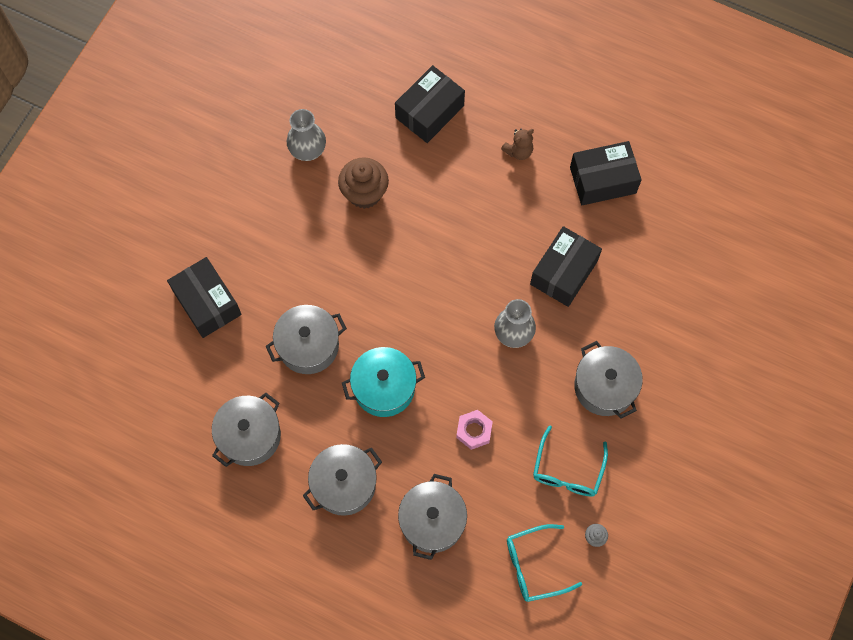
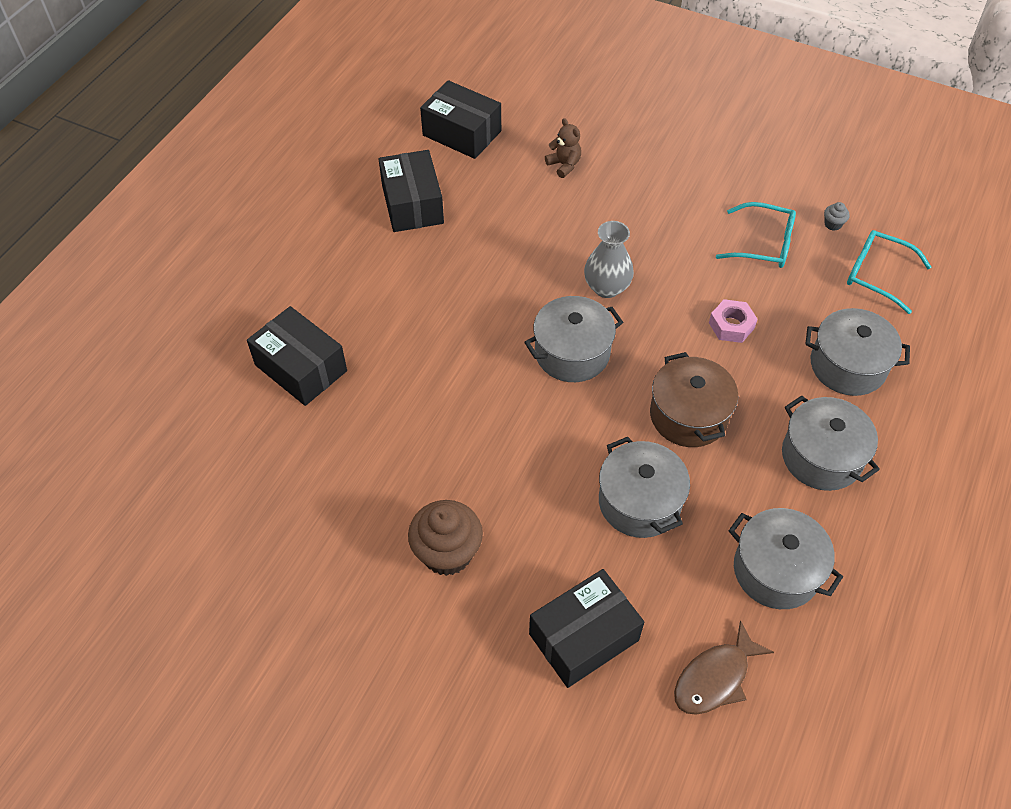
camera: 90 degrees left, 15 degrees down
(173, 385) = (715, 678): none -> brown fish
(308, 150) = (343, 511): grey vase -> none
(364, 193) = (415, 440): brown cupcake -> brown cupcake (447, 553)
(384, 388) = (688, 415): turquoise pot -> brown pot
(518, 151) = (368, 278): brown teddy bear -> brown teddy bear (564, 165)
(534, 566) = (876, 274): turquoise glasses -> turquoise glasses turned 135 degrees clockwise
(563, 272) = (528, 241): black box -> black box (462, 133)
(604, 387) = (663, 211): grey pot -> grey pot (572, 353)

